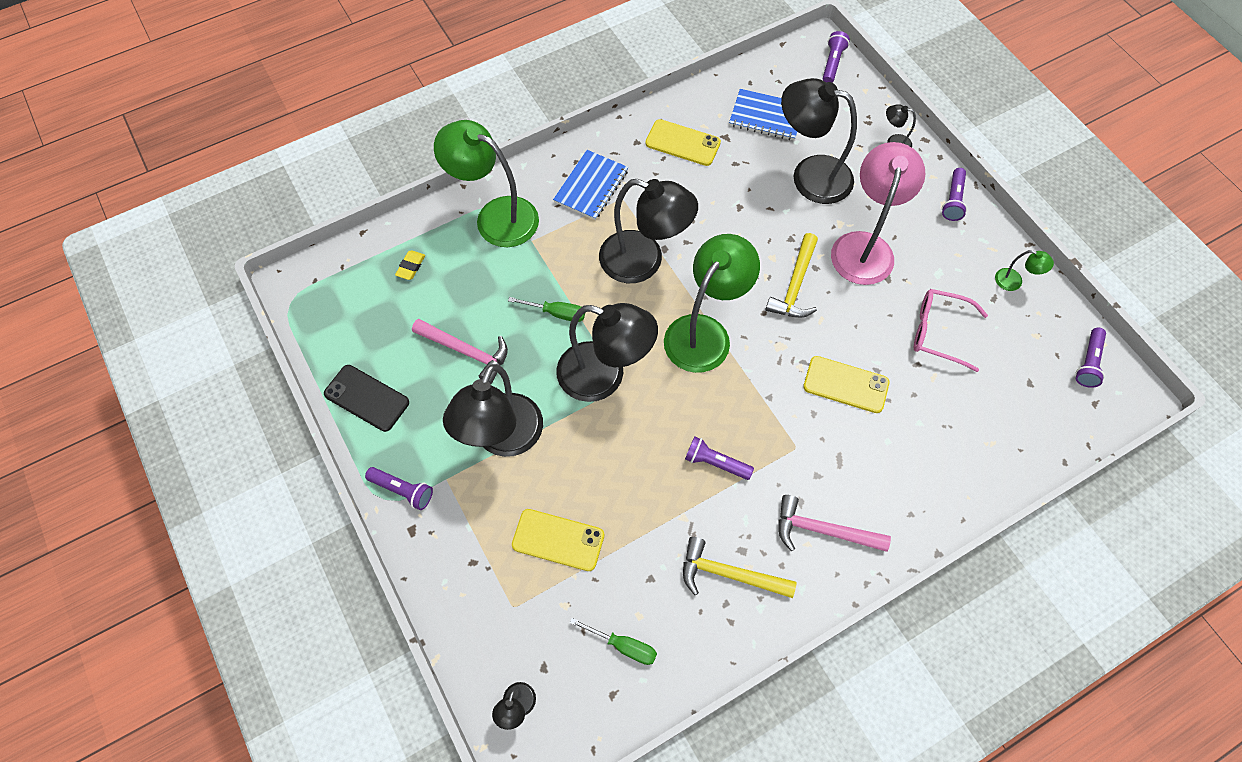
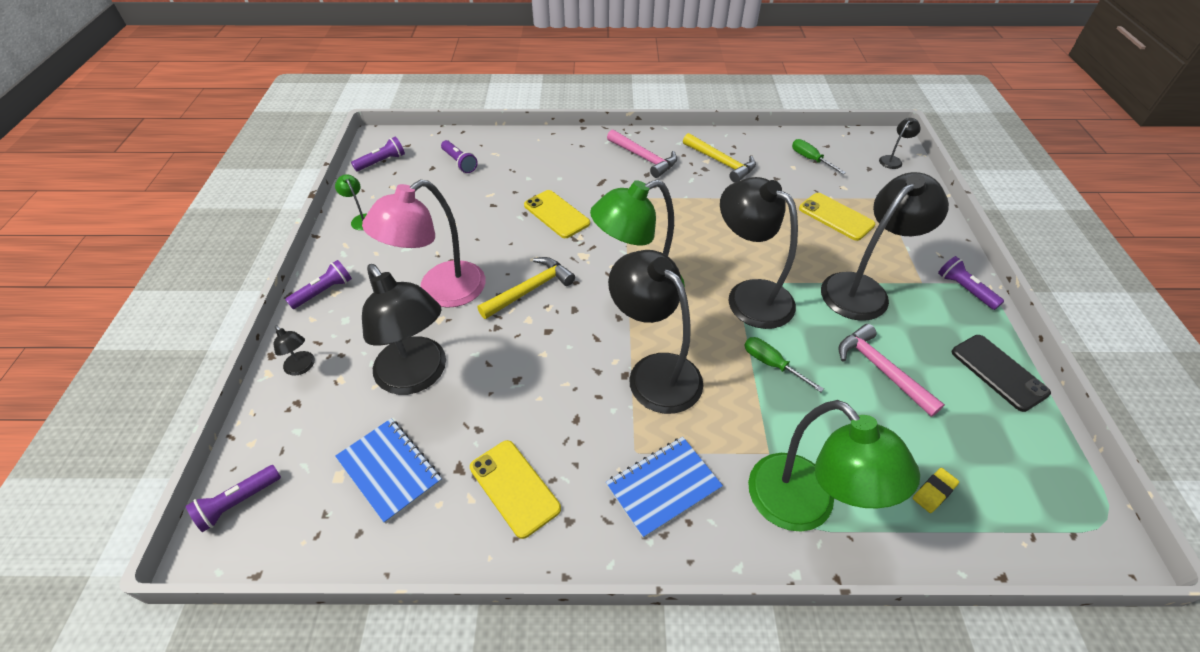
camera: 150 degrees left, 15 degrees down
(715, 463) = (691, 212): purple flashlight -> purple flashlight (459, 162)
(939, 332) = (455, 214): pink glasses -> none

